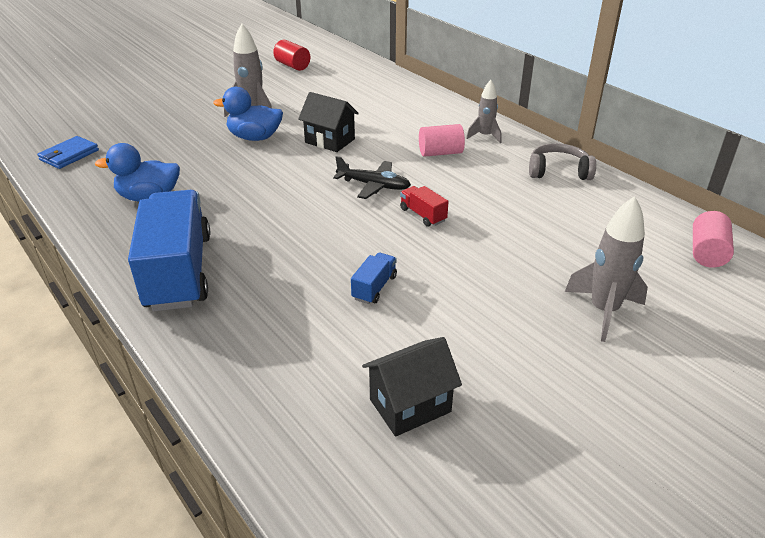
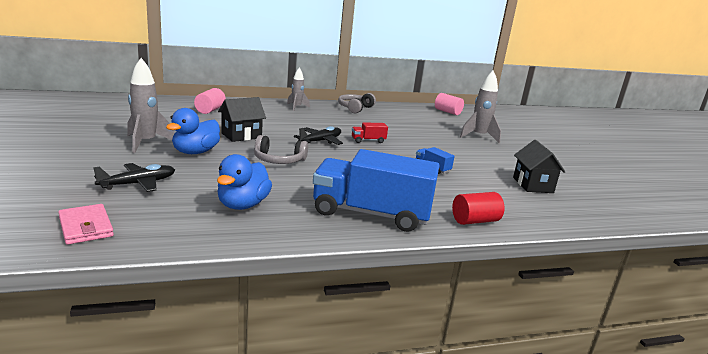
camera: 70 degrees left, 15 degrees down
(69, 155) = (86, 227): blue wallet -> pink wallet
(159, 143) = (138, 184): none -> black plane
(280, 180) = (279, 160): none -> grey headphones
(292, 66) = (81, 113): red cylinder -> red cylinder (475, 221)
(440, 153) = (302, 119): pink cylinder -> pink cylinder (210, 110)

